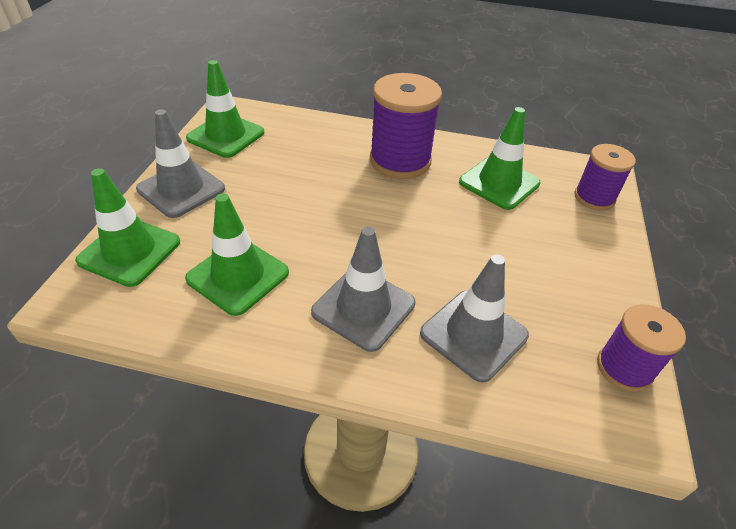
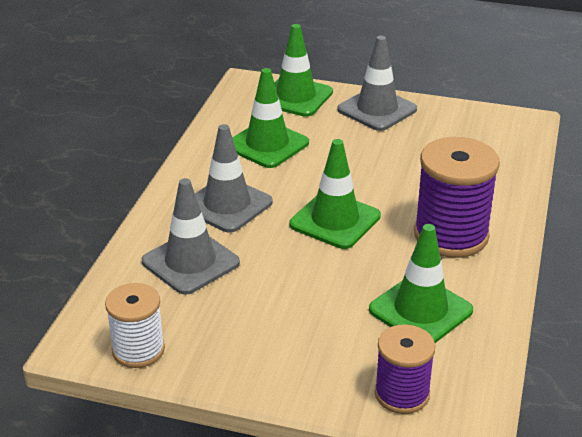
camera: 95 degrees right, 10 degrees down
(226, 135) = (470, 124): green traffic cone -> green traffic cone (335, 220)
(624, 368) = (138, 350): purple spool -> white spool

